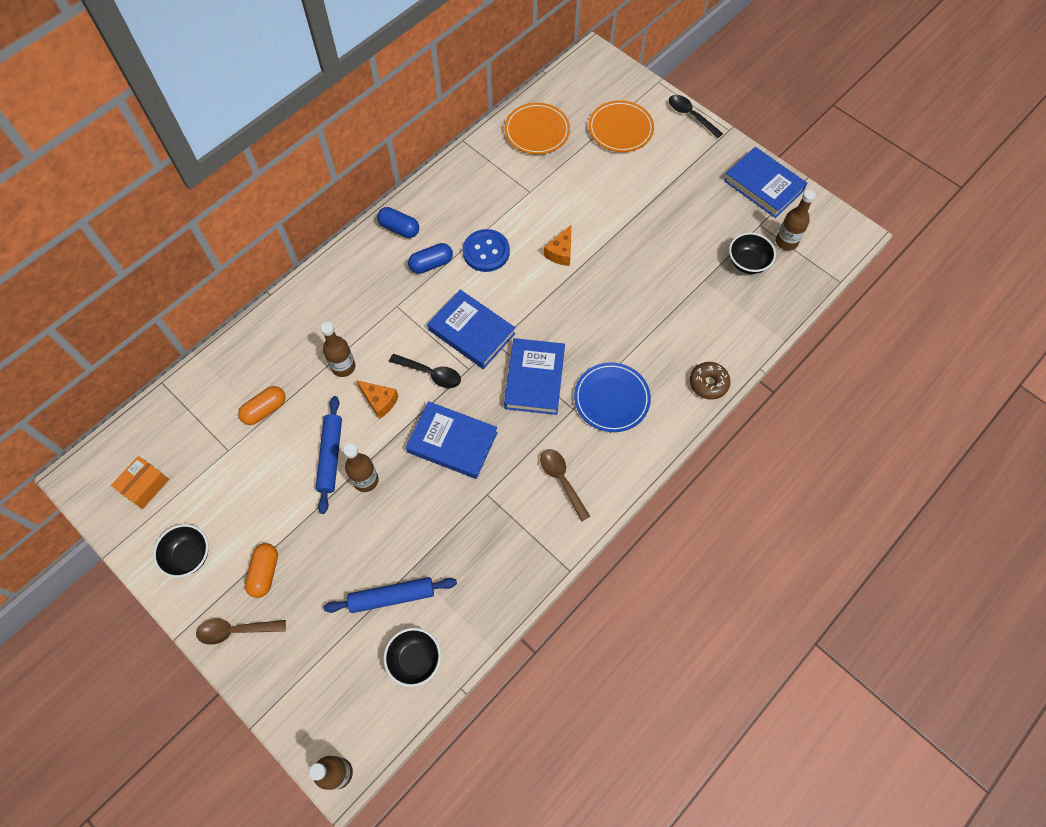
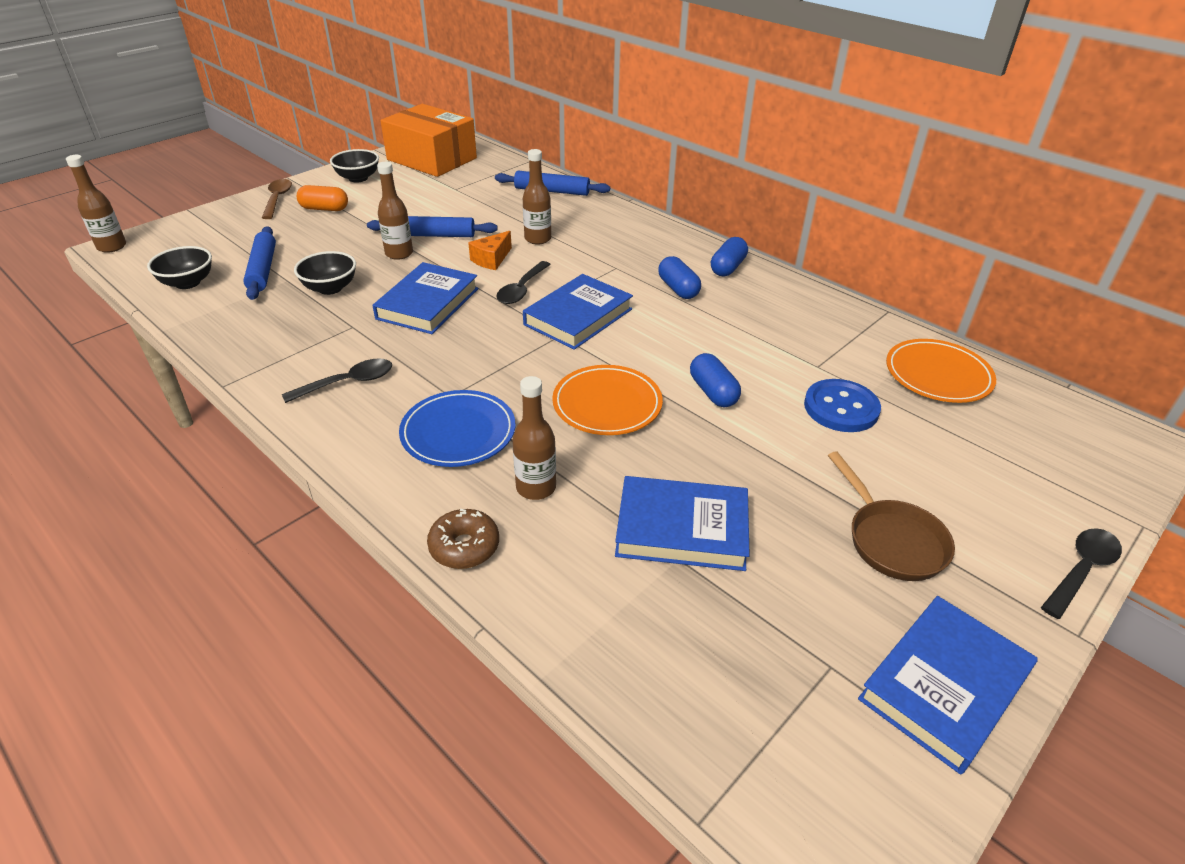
camera: 90 degrees right, 25 degrees down
(144, 486) = (432, 159): orange box -> orange box, size x2.10
(243, 359) = (552, 191): none -> blue rolling pin
(265, 410) = (494, 203): orange capsule -> none
(486, 252) = (703, 328): blue button -> blue button (841, 408)
(534, 379) = (503, 364): blue book -> blue book (682, 529)
(561, 252) = (713, 392): orange cheese -> blue capsule
(561, 480) = (348, 383): brown spoon -> black spoon
(620, 129) = (991, 467): orange plate -> orange plate (607, 404)
(680, 185) = (891, 540): none -> brown pan
(747, 263) = (728, 632): black bowl -> black bowl (330, 288)
(786, 242) = (795, 714): brown bottle -> brown bottle (536, 487)

